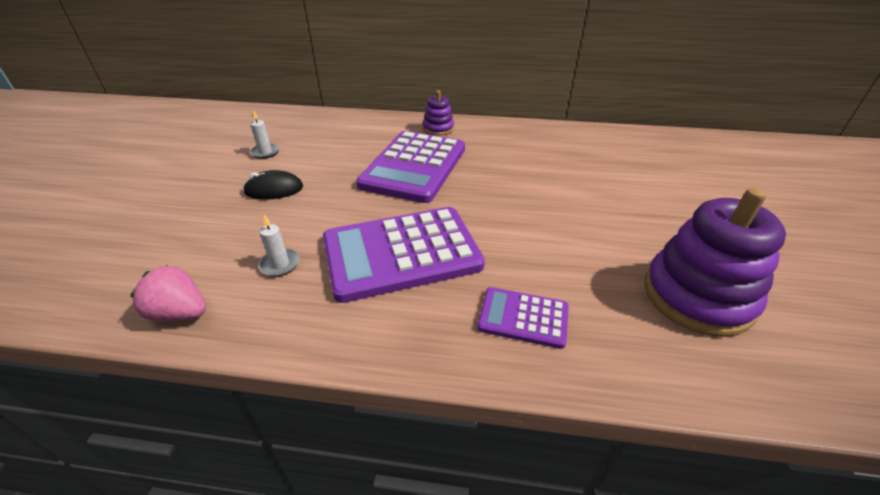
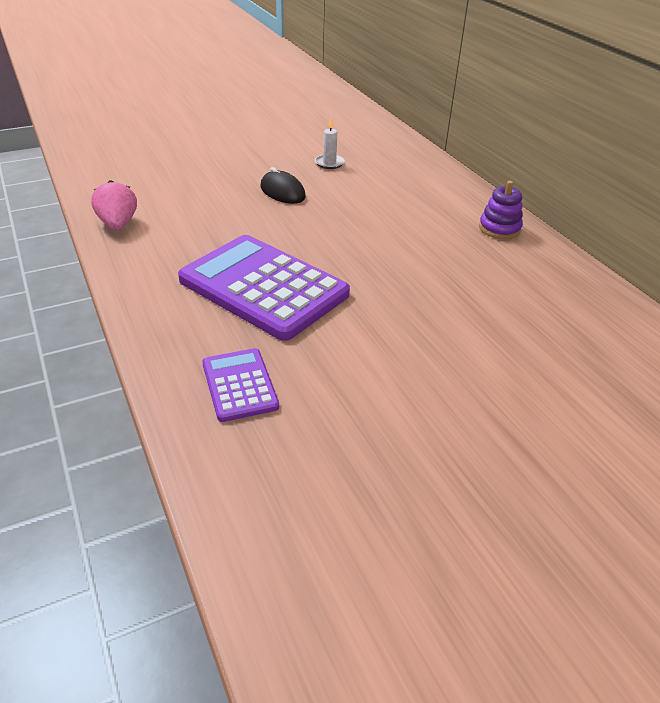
camera: 55 degrees right, 0 degrees up
(280, 264) = (197, 237): white candle -> none
(414, 167) = (404, 243): purple calculator -> none
(697, 296) = (382, 512): purple stacking toy -> none

